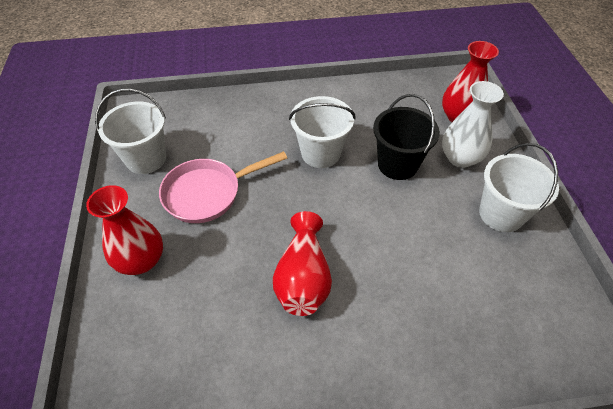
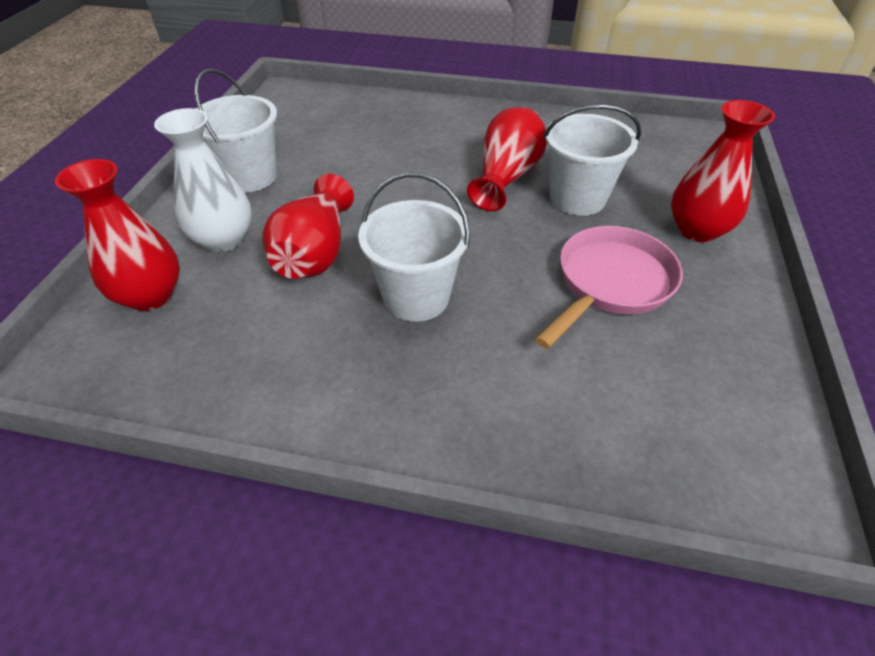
camera: 160 degrees left, 5 degrees down
(146, 159) = (724, 367): white bucket -> white bucket (577, 198)
(207, 193) = (610, 284): pink pan -> pink pan turned 45 degrees counterclockwise
(397, 164) = (315, 253): black bucket -> red vase

